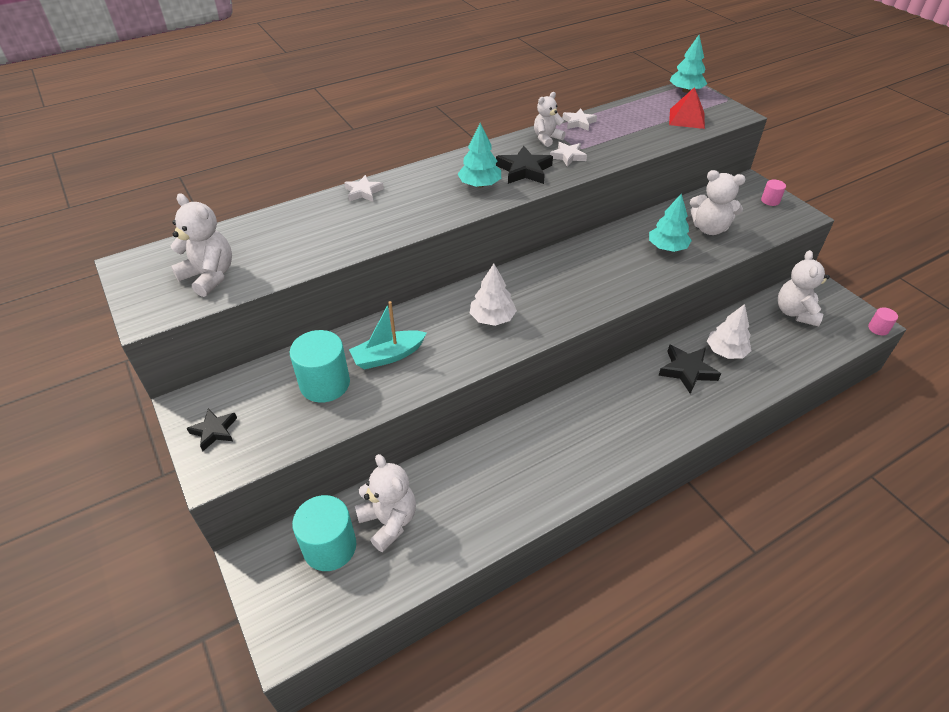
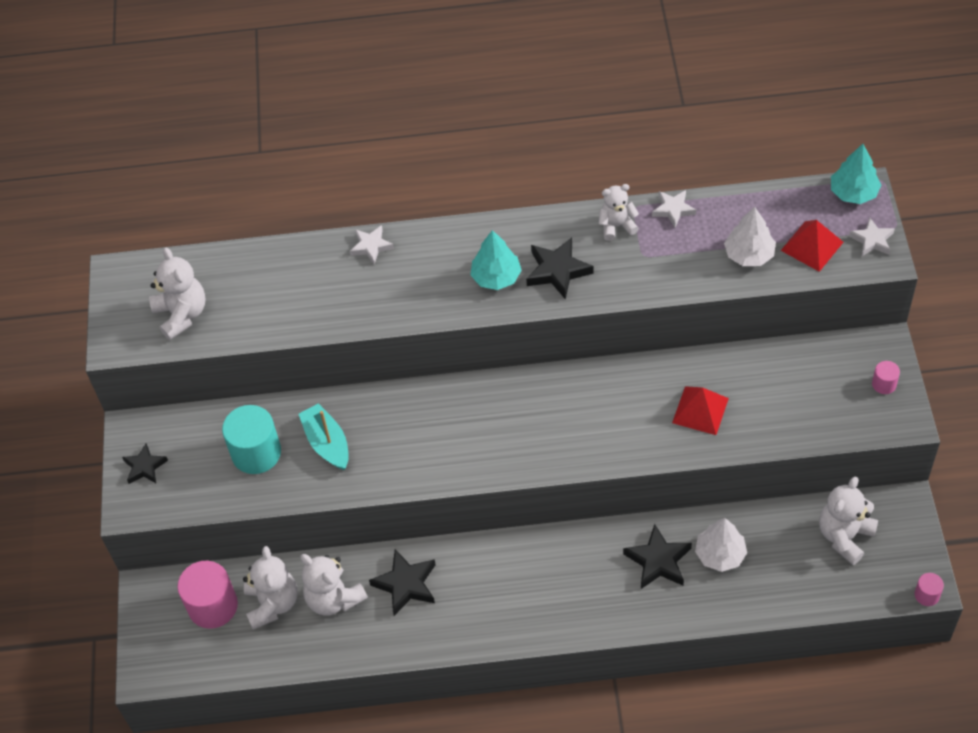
camera: 30 degrees right, 10 degrees up
(330, 547) = (213, 606): turquoise cylinder -> pink cylinder
(388, 356) = (327, 443): turquoise boat -> turquoise boat turned 60 degrees clockwise
(492, 318) = (450, 435): white tree -> white tree (749, 254)
(503, 459) = (406, 584): none -> black star
(568, 156) = (621, 264): white star -> white star (872, 240)
(667, 247) = (700, 410): turquoise tree -> red pyramid
(709, 228) = (772, 400): white teddy bear -> white teddy bear (334, 598)

